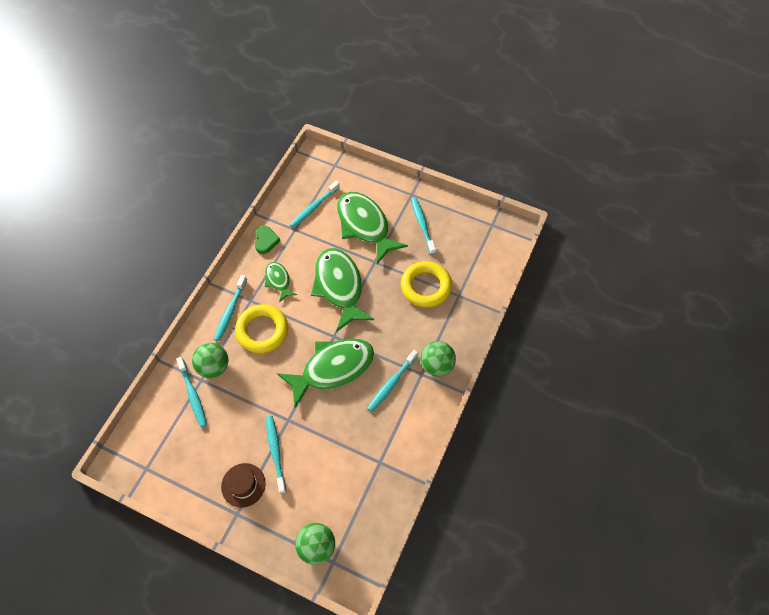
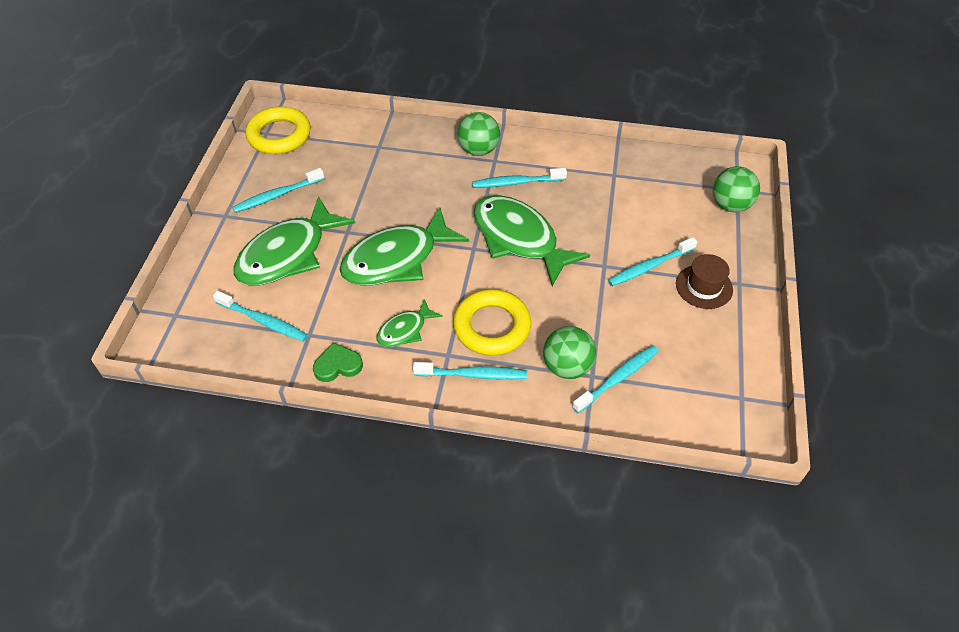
camera: 105 degrees left, 10 degrees down
(391, 383) = (516, 182): turquoise toothbrush -> turquoise toothbrush turned 150 degrees clockwise
(426, 286) = (374, 176): yellow ring -> yellow ring (279, 135)

